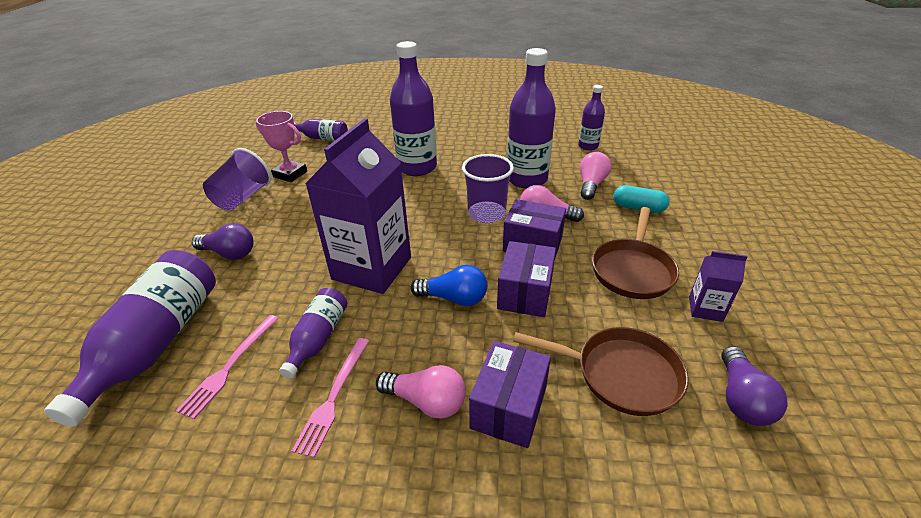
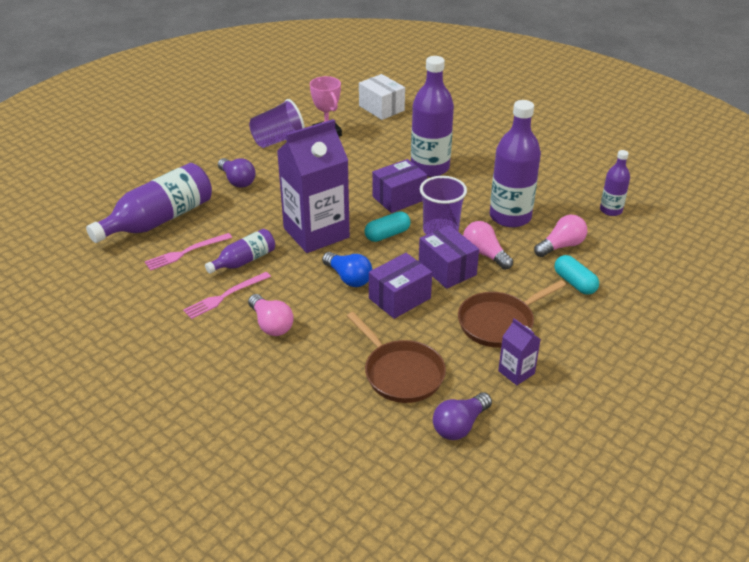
camera: 35 degrees right, 0 degrees up
(323, 138) = (381, 108): purple bottle -> white box
(444, 238) = (387, 235): none -> turquoise capsule
(509, 407) = (313, 352): purple box -> purple box (399, 198)

